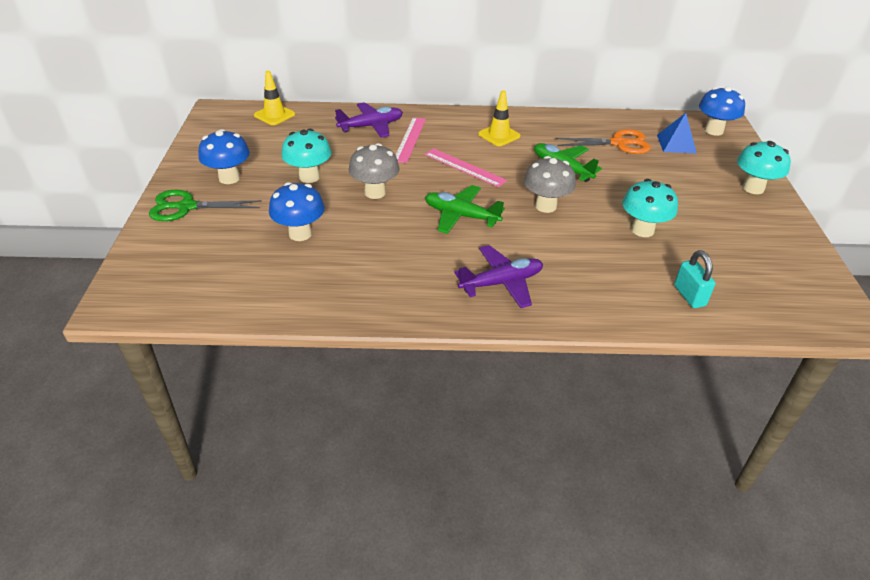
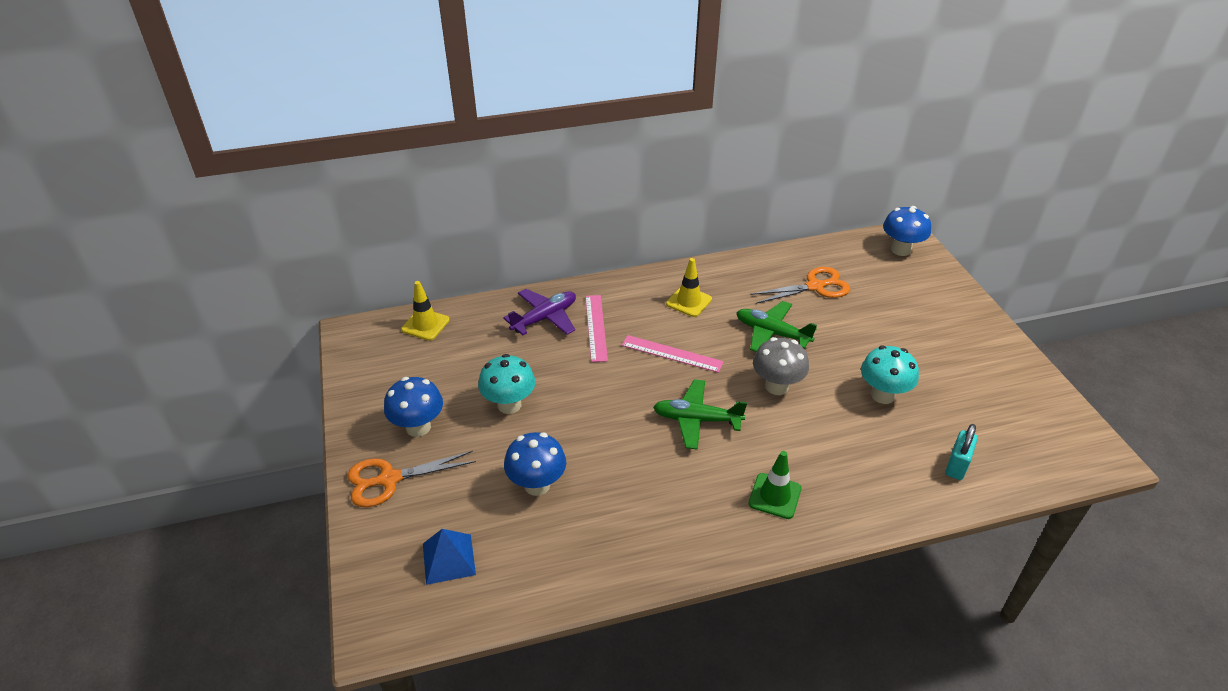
camera: 15 degrees left, 0 degrees up
(186, 207) = (389, 479): green scissors -> orange scissors
(375, 192) = (592, 410): grey mushroom -> none
(501, 283) = (774, 496): purple plane -> green traffic cone
(676, 144) = (871, 275): blue pyramid -> blue pyramid (449, 559)
(689, 296) = (957, 465): turquoise padlock -> turquoise padlock turned 60 degrees clockwise
(753, 188) = (965, 317): turquoise mushroom -> none

